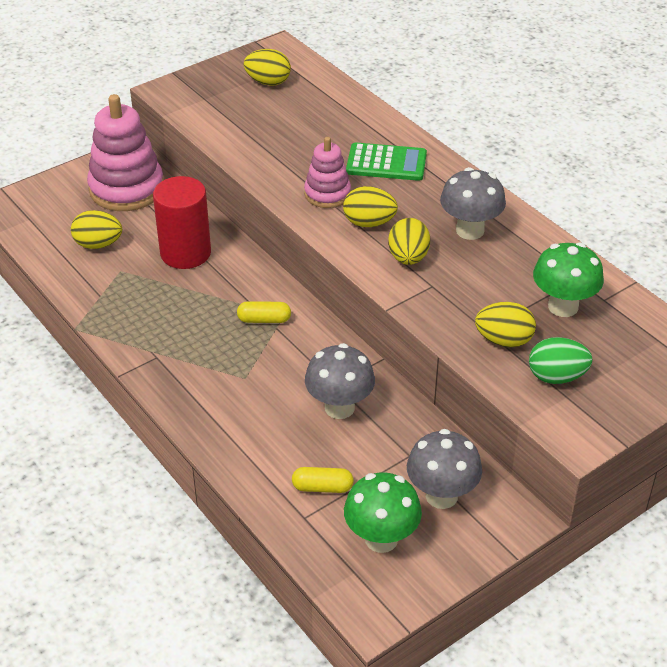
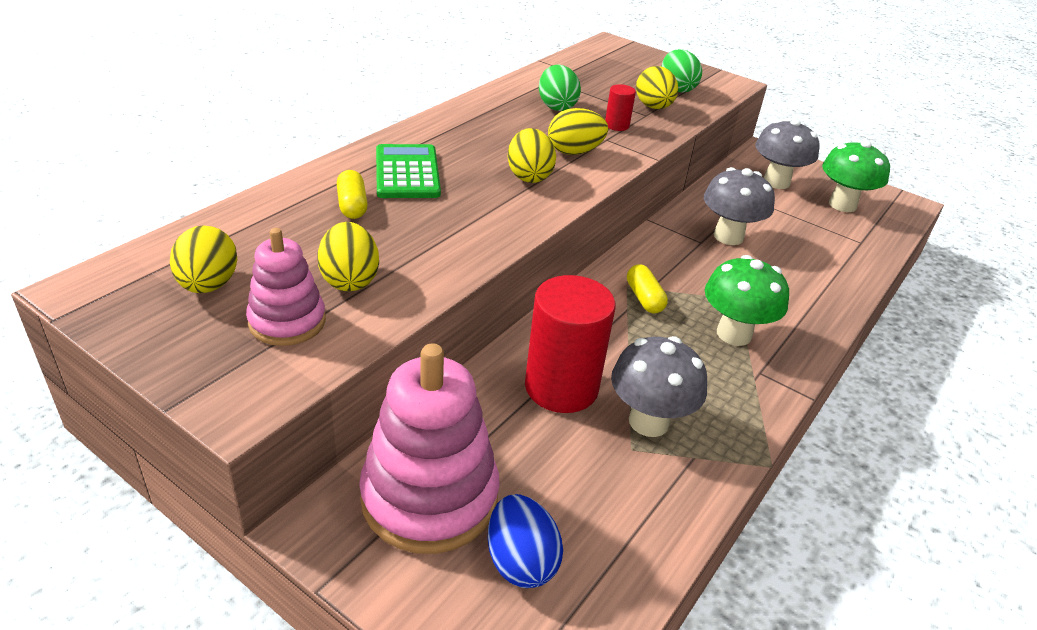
camera: 110 degrees left, 5 degrees down
(70, 212) = (520, 561): none -> blue egg
(98, 244) = (588, 493): yellow egg -> yellow egg (349, 280)
(322, 487) = (823, 236): yellow capsule -> yellow capsule (352, 205)
(327, 194) = (487, 206): pink stacking toy -> pink stacking toy (287, 322)
(461, 300) = (616, 125): none -> red cylinder
(470, 230) = (510, 123): grey mushroom -> grey mushroom (648, 422)
(507, 268) = (556, 106): none -> green egg
(563, 306) = (592, 85): green mushroom -> green mushroom (734, 334)

